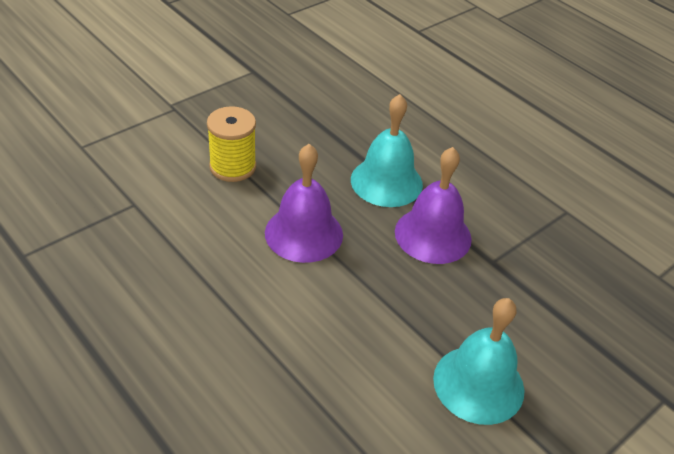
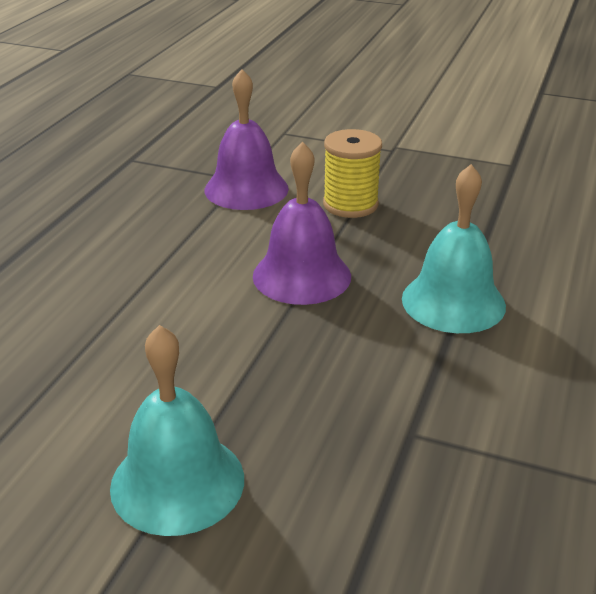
camera: 65 degrees right, 10 degrees down
(433, 235) = (402, 365): purple bell -> purple bell (246, 189)

